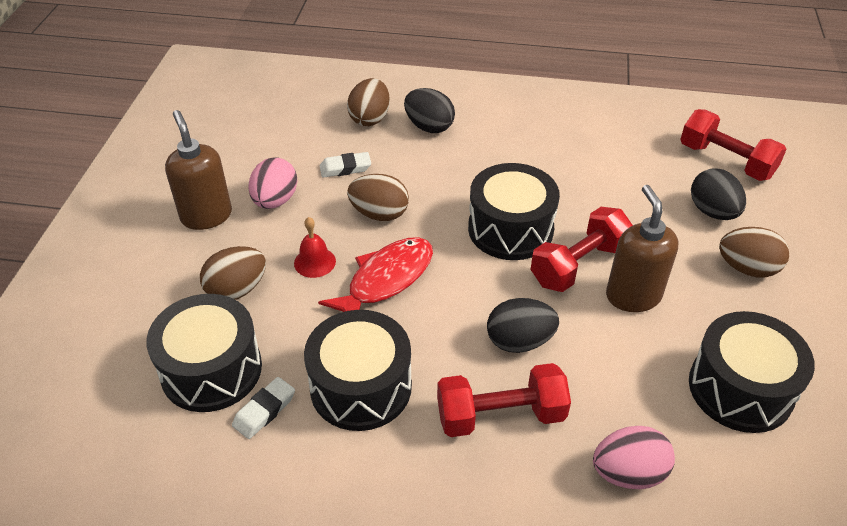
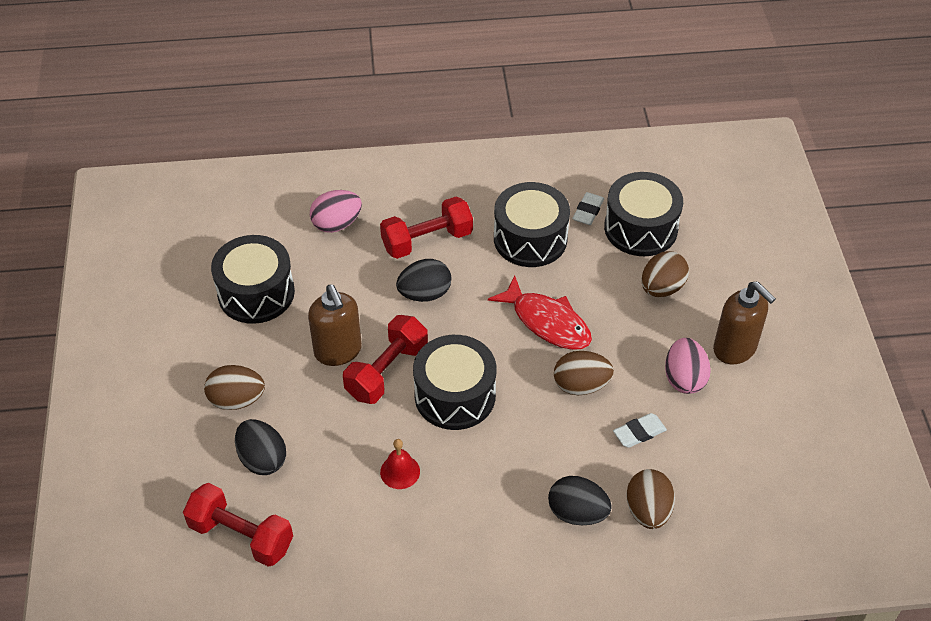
camera: 165 degrees right, 5 degrees up
(314, 262) = (613, 325): red bell -> red bell (400, 471)
(386, 280) = (547, 322): red fish -> red fish turned 75 degrees counterclockwise

